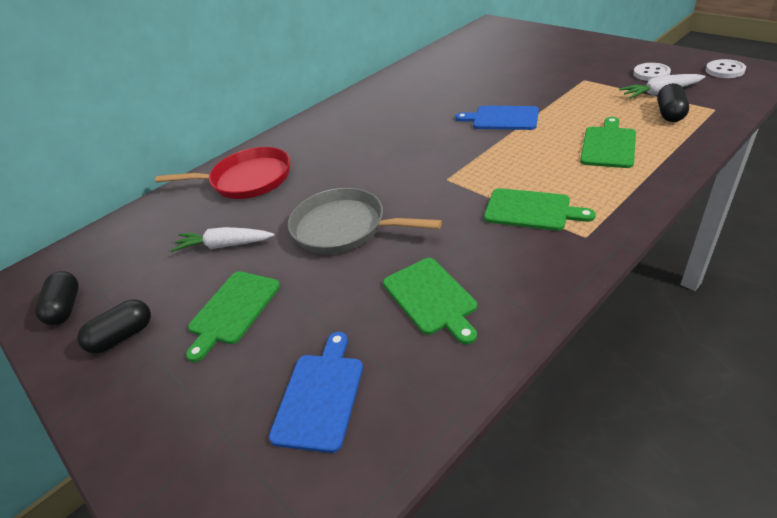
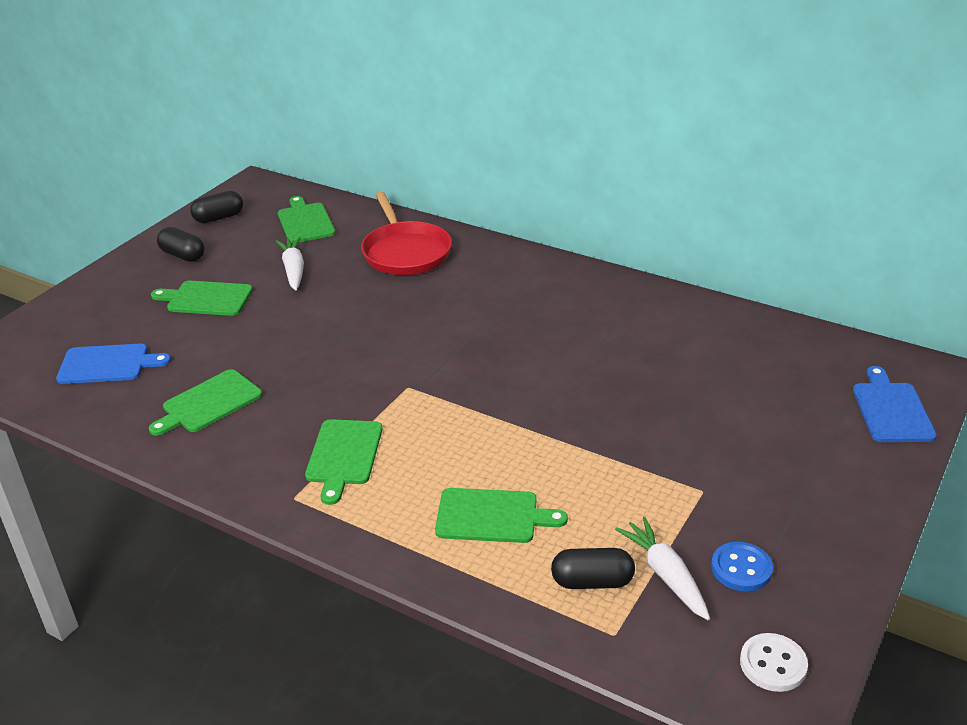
camera: 70 degrees right, 5 degrees down
(140, 240) = (305, 222): none -> green cutting board
(344, 228) = (317, 332): grey pan -> none
(502, 118) = (560, 416): blue cutting board -> blue cutting board (891, 410)
(651, 73) = (741, 568): white button -> blue button

